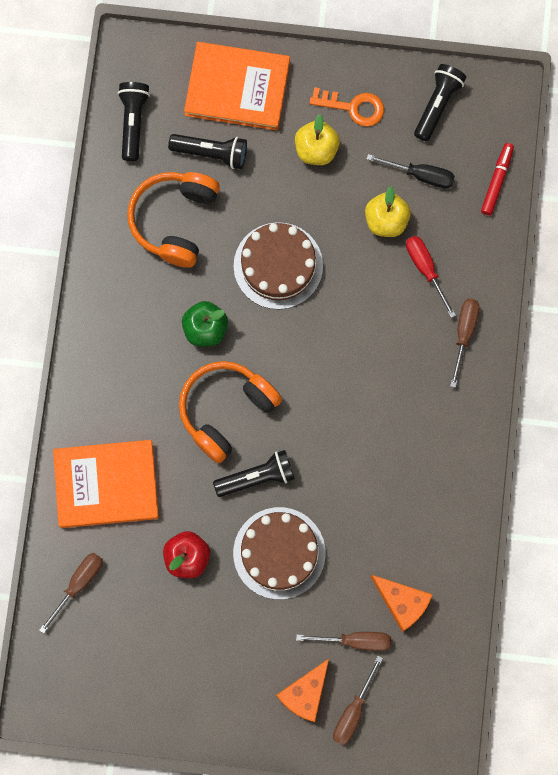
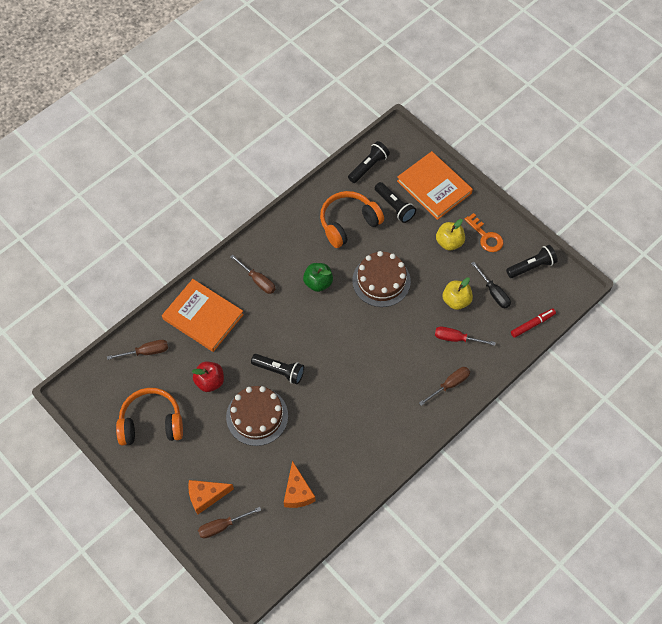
camera: 40 degrees right, 15 degrees down
(226, 411) = (293, 328): orange headphones -> orange headphones (151, 423)
(355, 640) = (256, 491): brown screwdriver -> brown screwdriver (258, 280)
(425, 269) = (456, 338): red screwdriver -> red screwdriver turned 90 degrees counterclockwise

